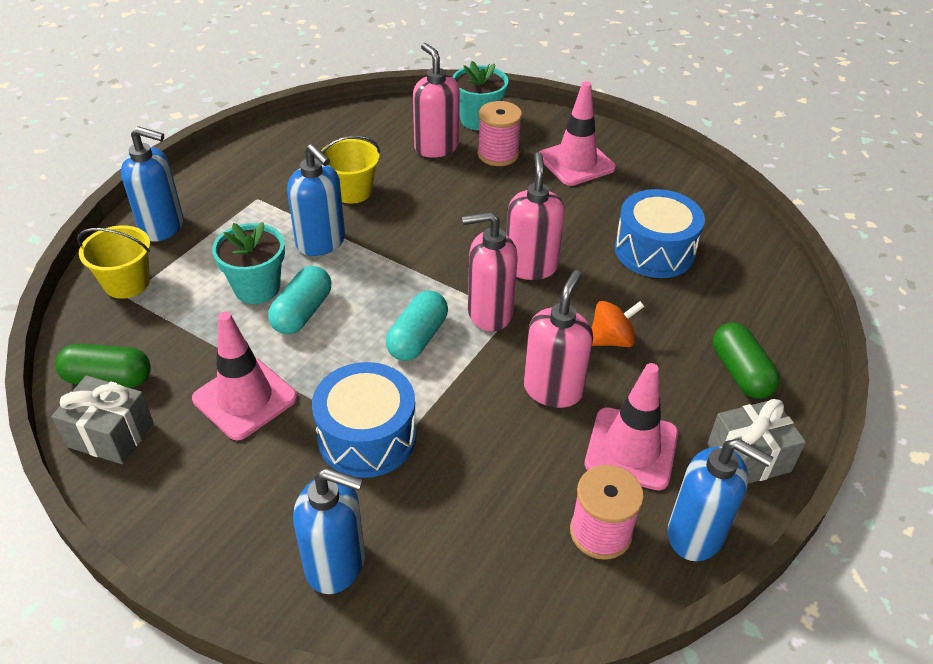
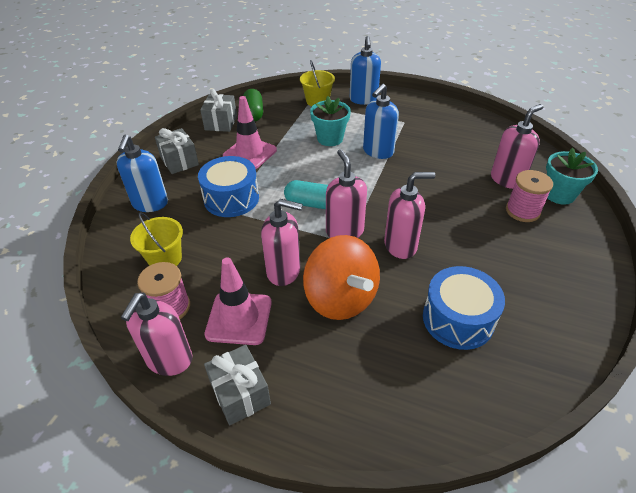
camera: 80 degrees right, 0 degrees up
(215, 512) = (179, 161): none -> grey gift
(302, 312) = (317, 157): turquoise capsule -> none
(352, 191) = (433, 153): yellow bucket -> yellow bucket (165, 259)
(576, 162) = (546, 257): pink traffic cone -> none
(611, 340) = (340, 298): orange spinning top -> orange spinning top, size x1.94
(696, 534) = (169, 360): blue soap dispenser -> pink soap dispenser
(740, 373) = (330, 387): green capsule -> none

